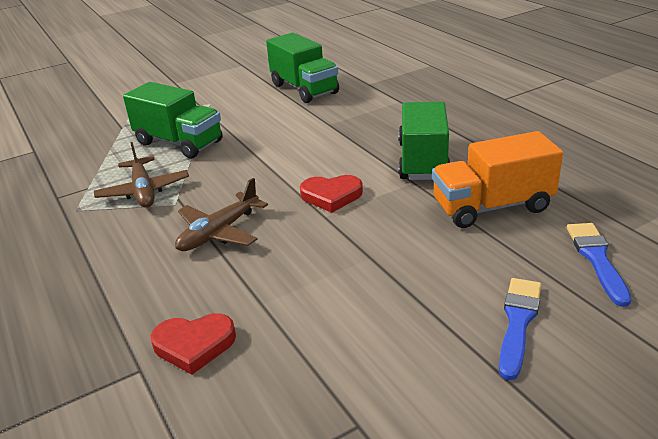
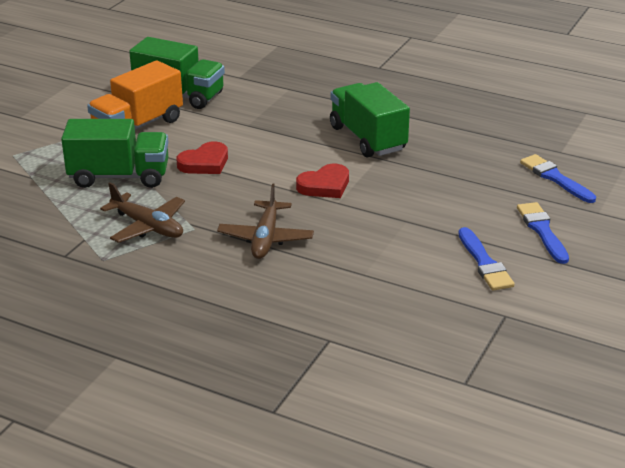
camera: 35 degrees left, 0 degrees up
(194, 345) = (348, 313): red heart -> red heart (205, 163)
(404, 340) = (484, 263): none -> blue brush
(492, 207) = (456, 161): orange truck -> orange truck (138, 126)

